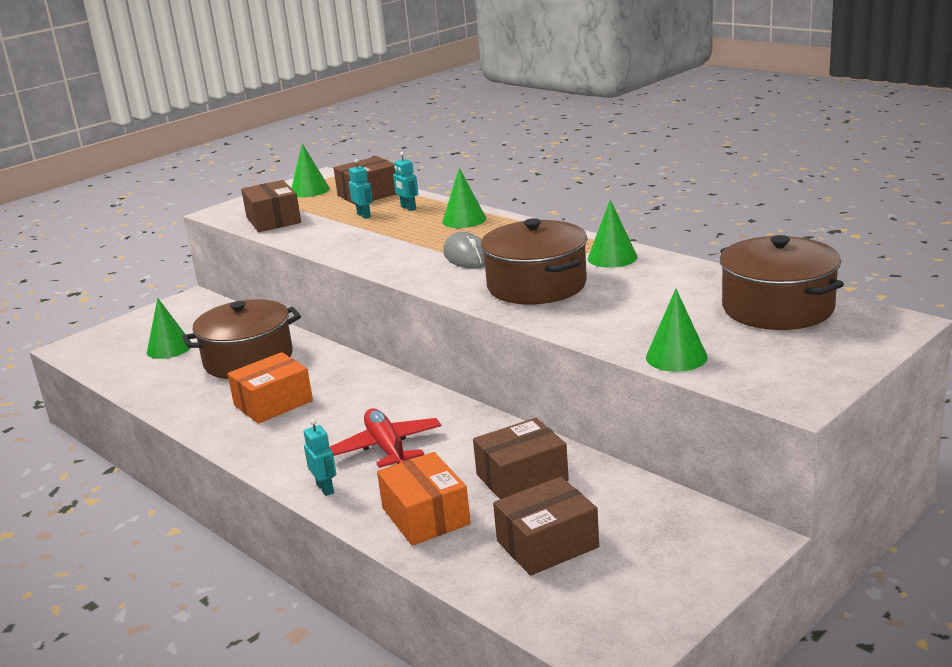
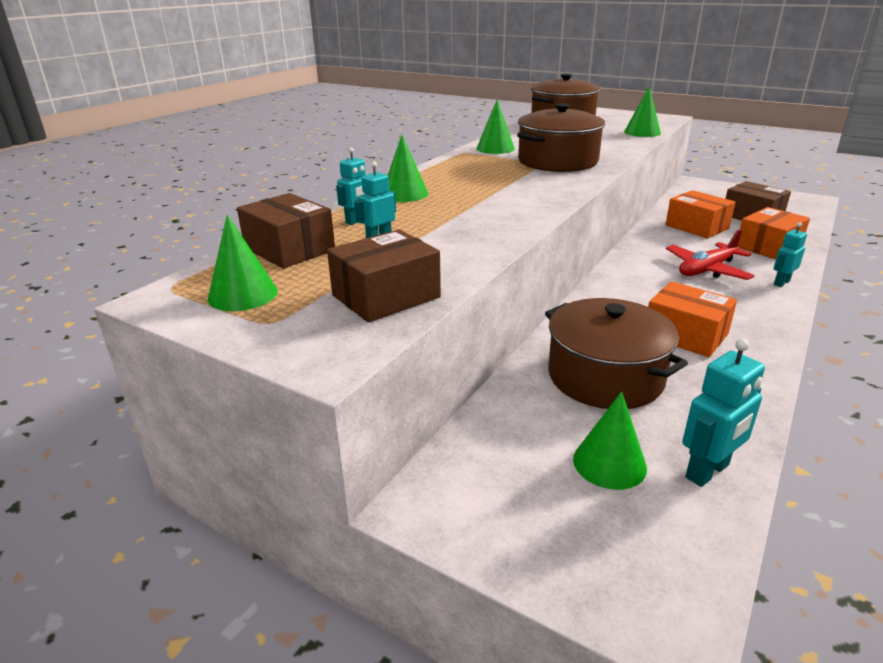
camera: 105 degrees left, 5 degrees up
(133, 375) = (708, 471): none -> turquoise robot
(467, 256) = (504, 184): grey mouse -> none
(522, 477) = (696, 227): brown box -> orange box

